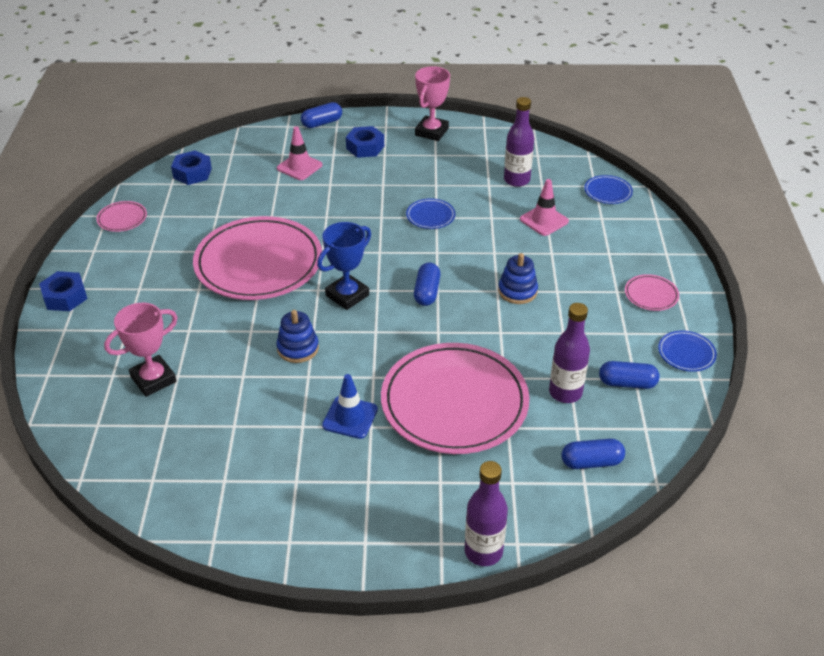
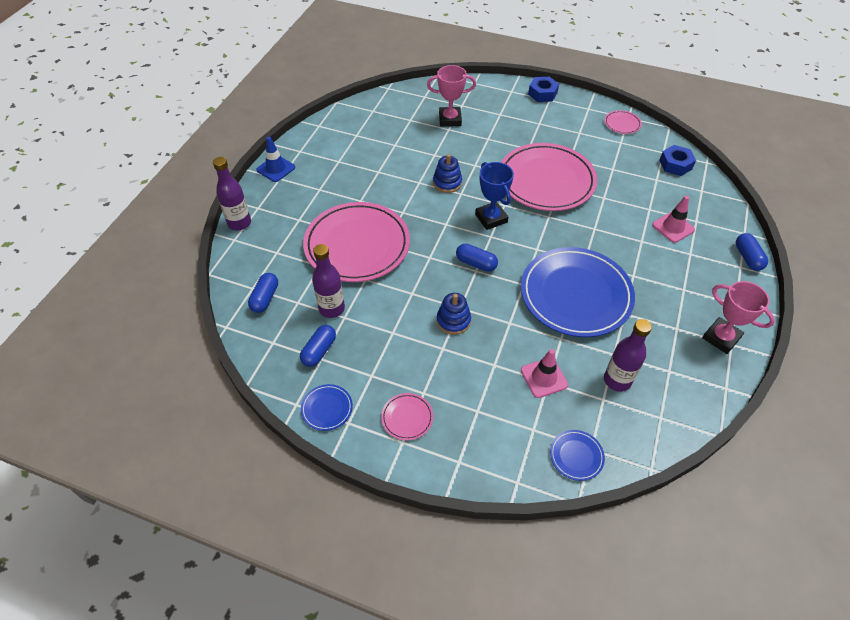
camera: 110 degrees right, 10 degrees up
(153, 379) = (450, 119): pink trophy -> pink trophy turned 75 degrees counterclockwise
(350, 417) = (373, 193): blue traffic cone -> blue traffic cone (276, 168)
(365, 147) = (698, 278): blue nut -> none
(430, 216) = (575, 295): blue plate -> blue plate, size x2.46

